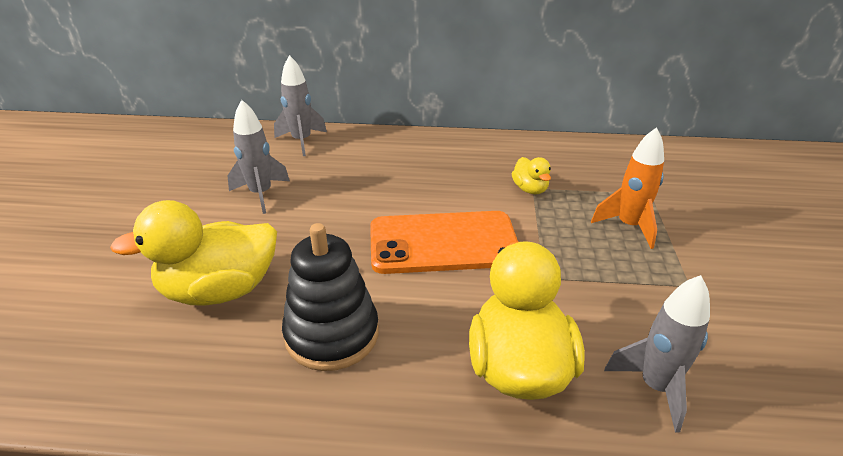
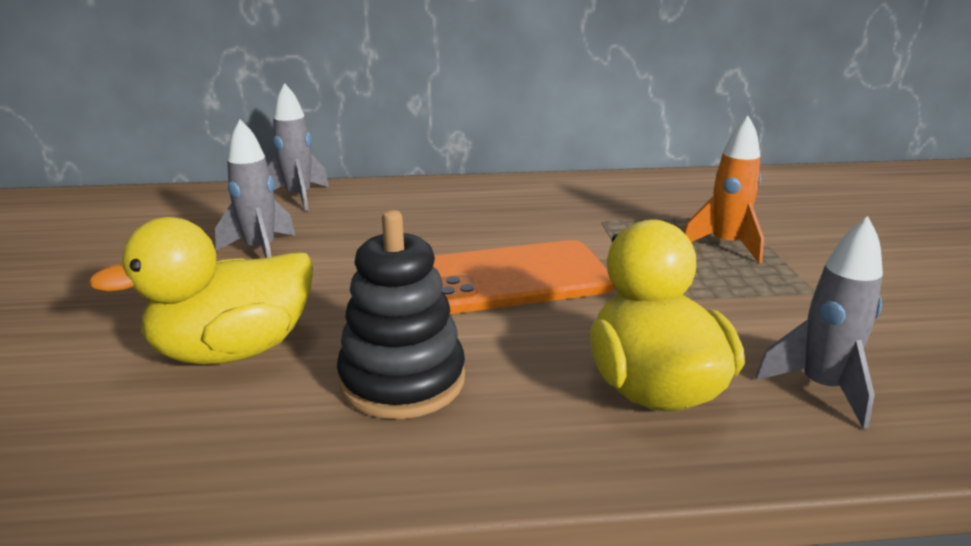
camera: 10 degrees left, 10 degrees down
(530, 189) = (598, 221): yellow duck -> none

